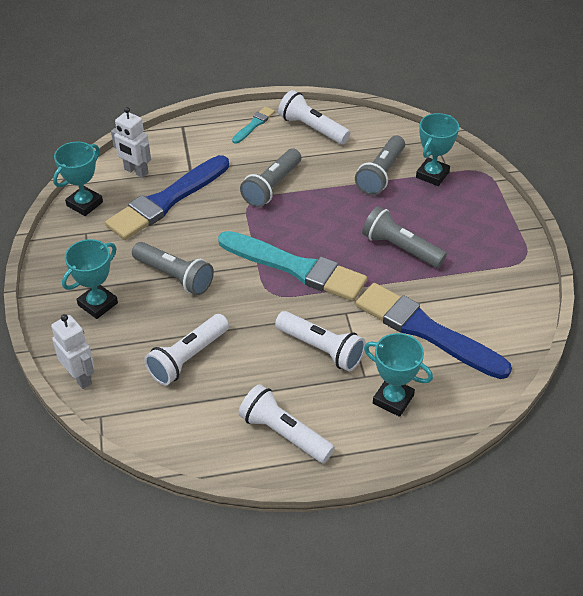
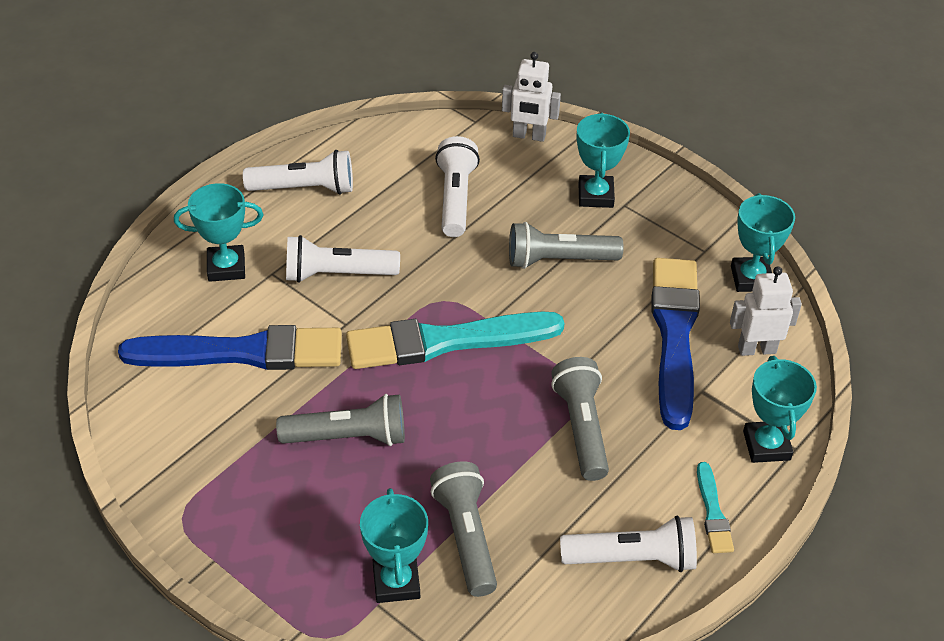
camera: 140 degrees right, 0 degrees up
(193, 133) = (766, 445): none -> turquoise trophy

